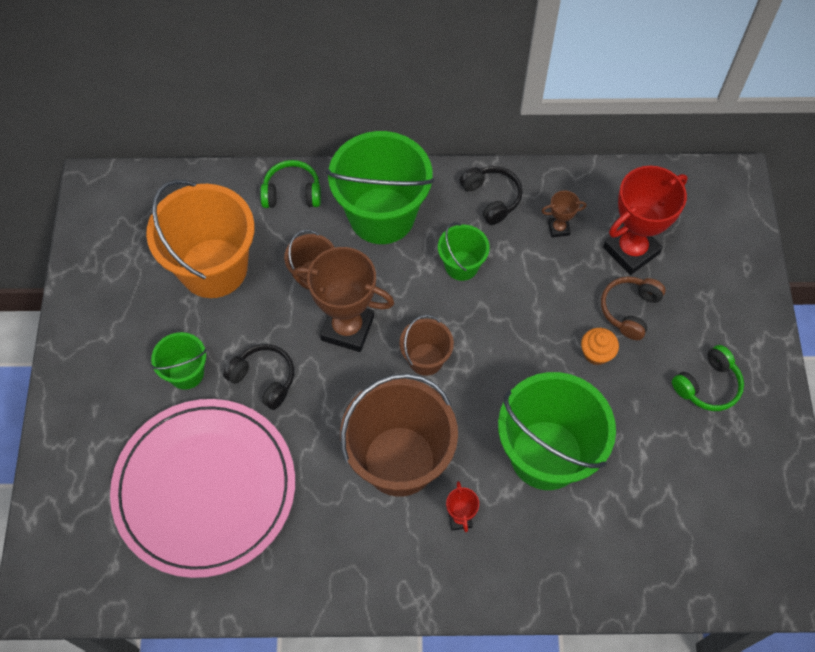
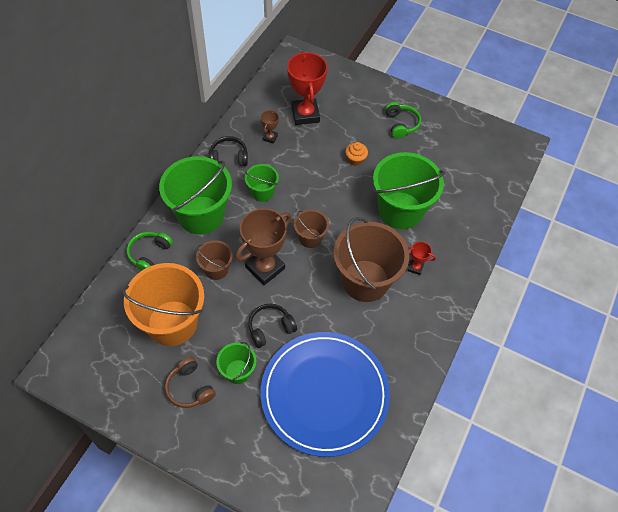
camera: 65 degrees left, 5 degrees down
(205, 488) = (324, 394): pink plate -> blue plate
(629, 310) = (339, 133): brown headphones -> brown headphones (190, 388)

